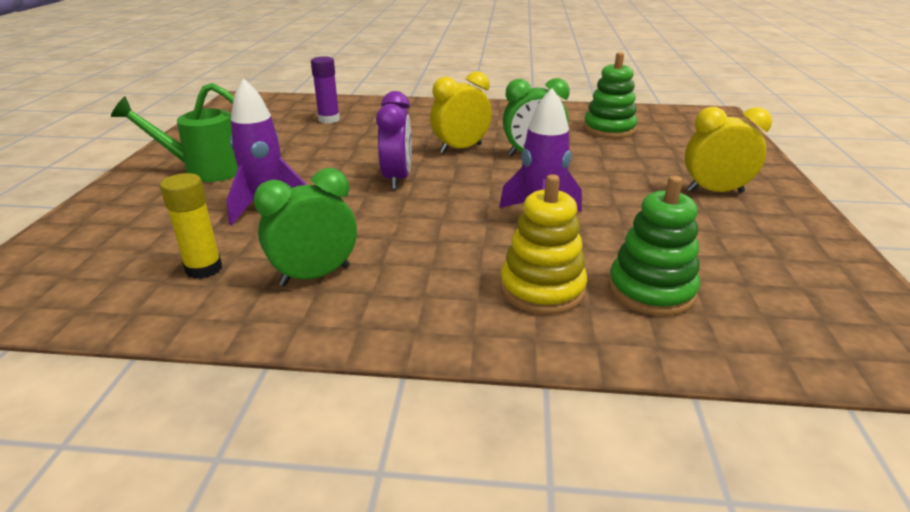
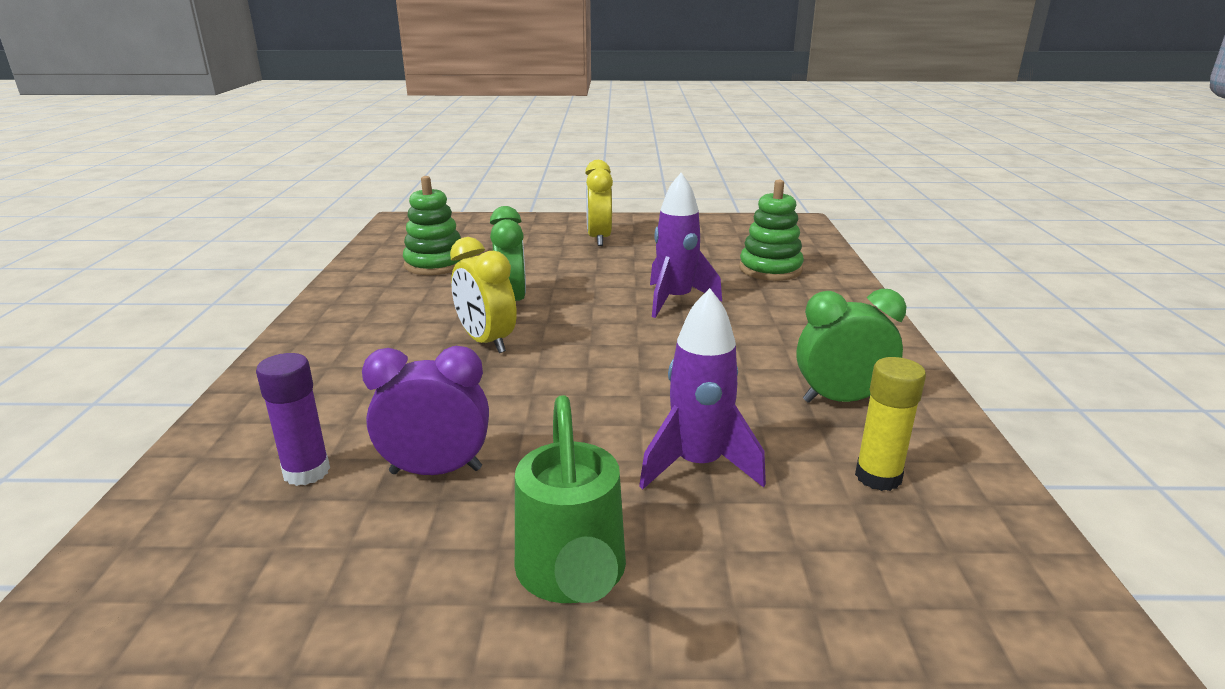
camera: 95 degrees left, 5 degrees down
(315, 276) = (840, 400): green clock -> green clock turned 120 degrees clockwise
(397, 179) = (590, 377): purple clock -> purple clock (436, 471)
(542, 289) = (792, 301): yellow stacking toy -> none

